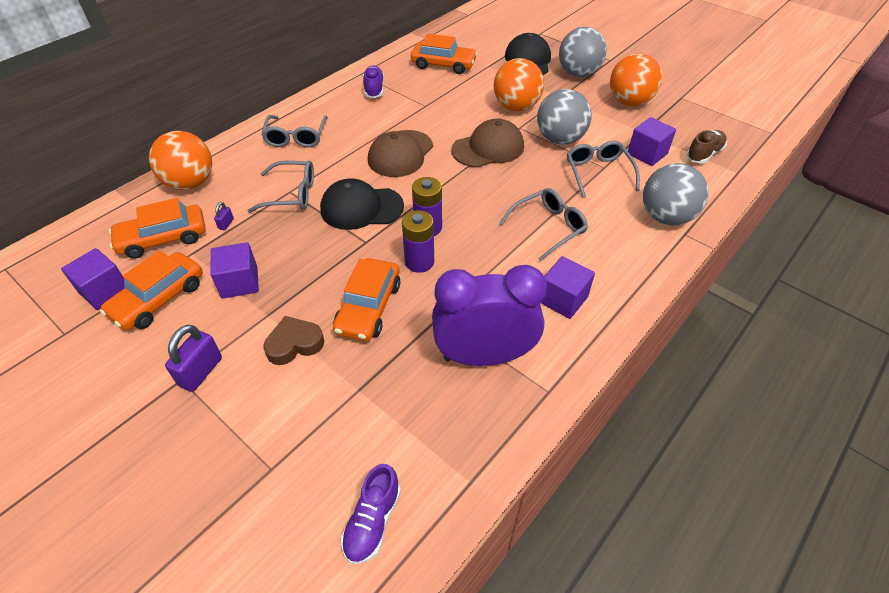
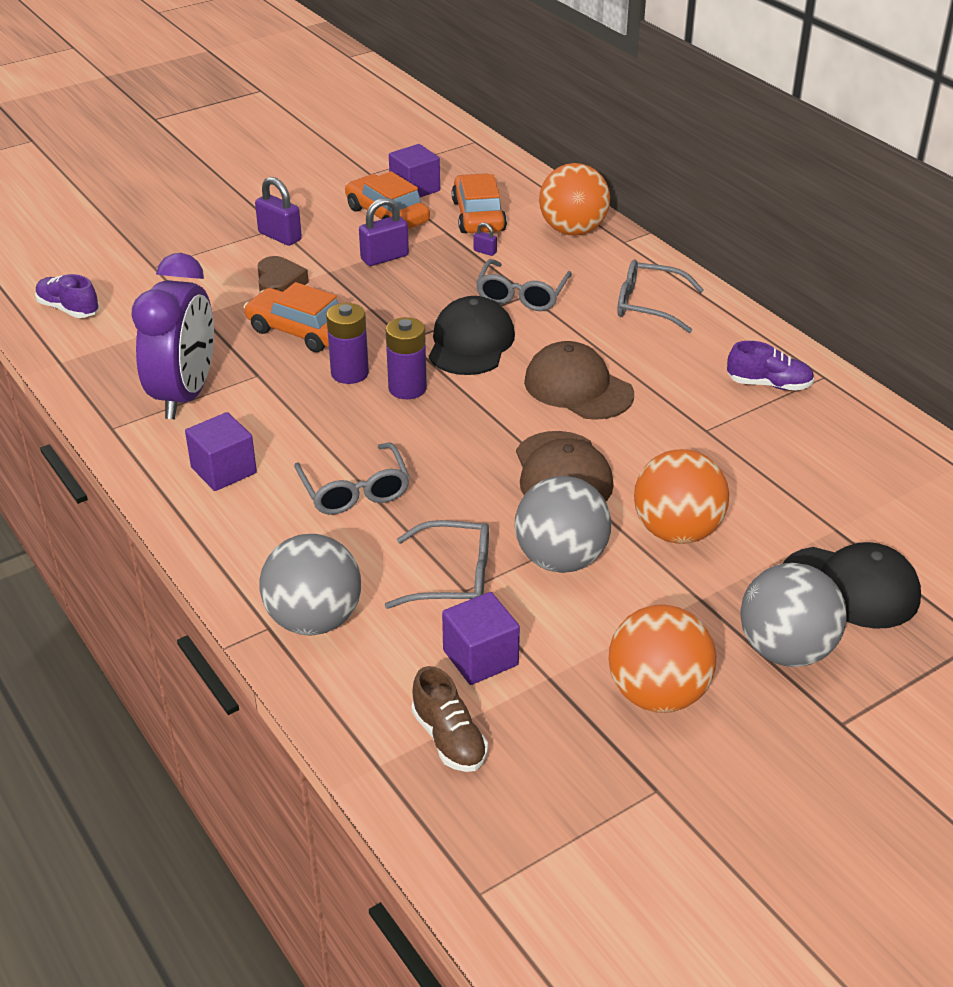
camera: 105 degrees right, 10 degrees down
(239, 282) = (384, 257): purple cube -> purple padlock
(443, 65) = (845, 472): orange car -> none

